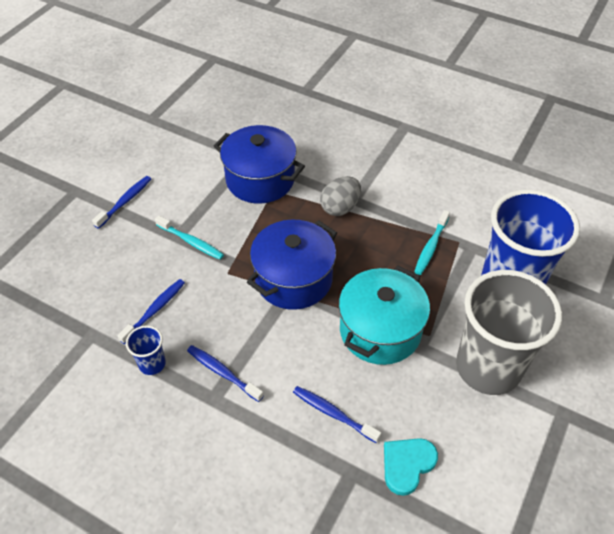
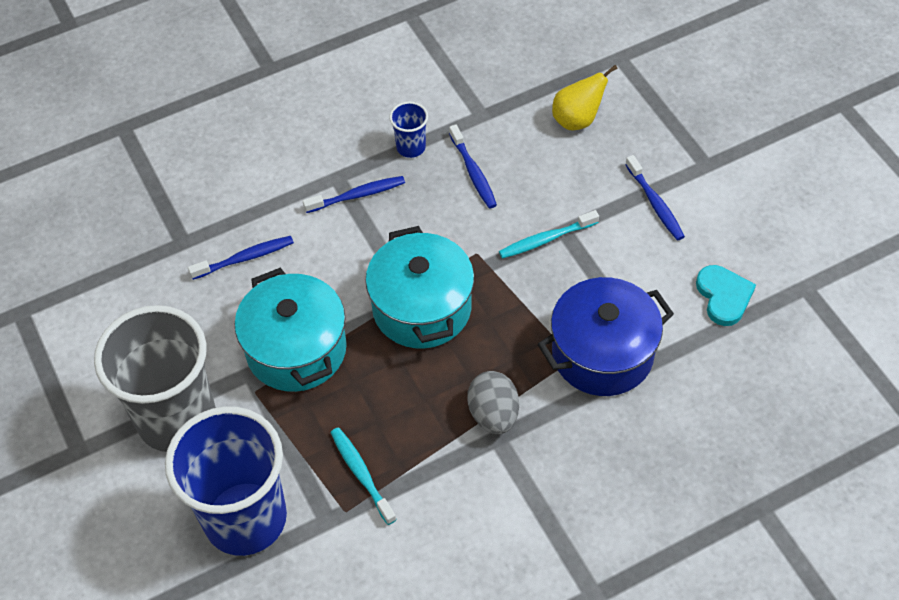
camera: 125 degrees right, 5 degrees up
(66, 273) = (577, 120): none -> yellow pear
(293, 279) = (422, 308): blue pot -> turquoise pot
(407, 465) = (152, 286): turquoise heart -> turquoise heart (724, 296)

